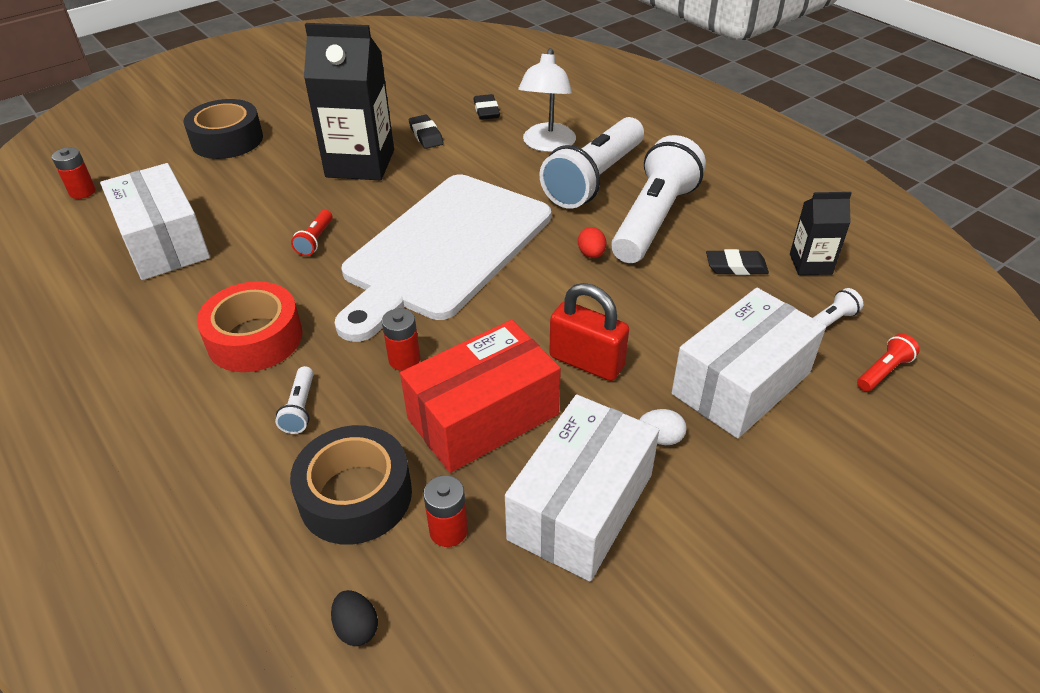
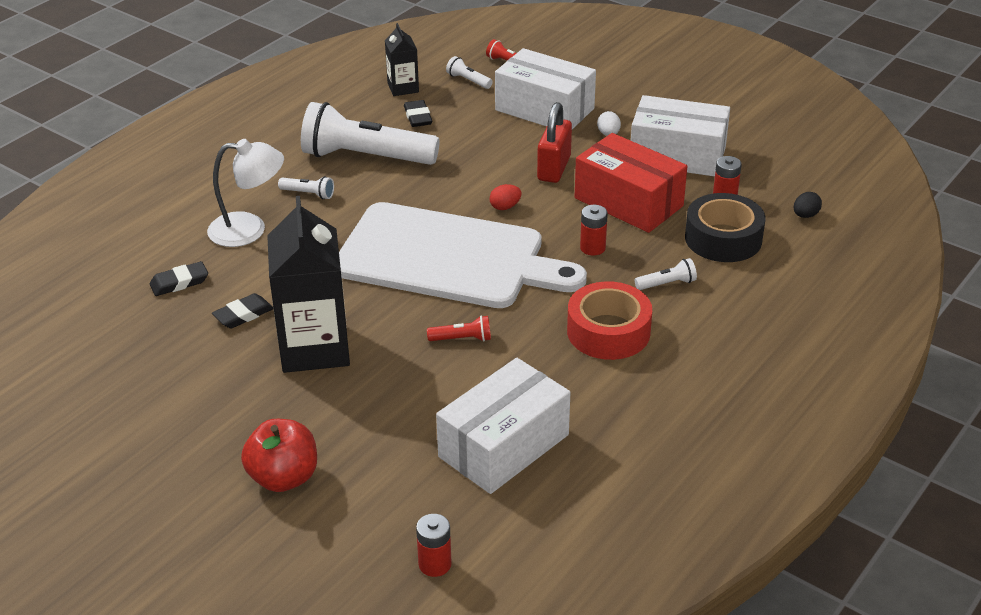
camera: 105 degrees left, 5 degrees down
(227, 140) = (283, 477): black tape -> red apple
(591, 254) = (426, 181): red egg -> red egg (505, 207)
(594, 179) = (308, 194): white flashlight -> white flashlight, size x0.40

